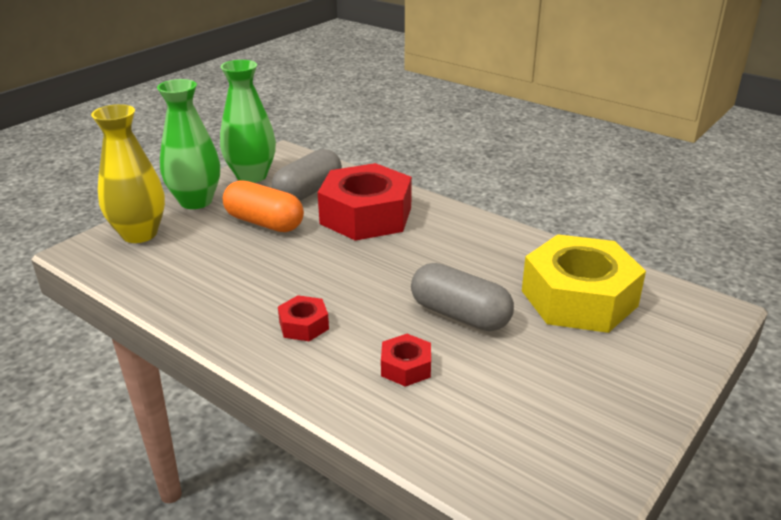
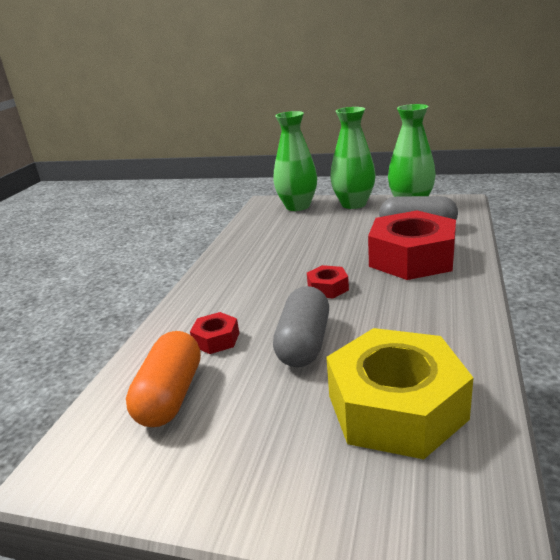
camera: 70 degrees right, 5 degrees down
(139, 234) = (297, 206): yellow vase -> green vase
(264, 222) = (353, 230): orange capsule -> orange capsule (170, 396)
(304, 325) = (240, 286): red nut -> red nut (328, 288)

